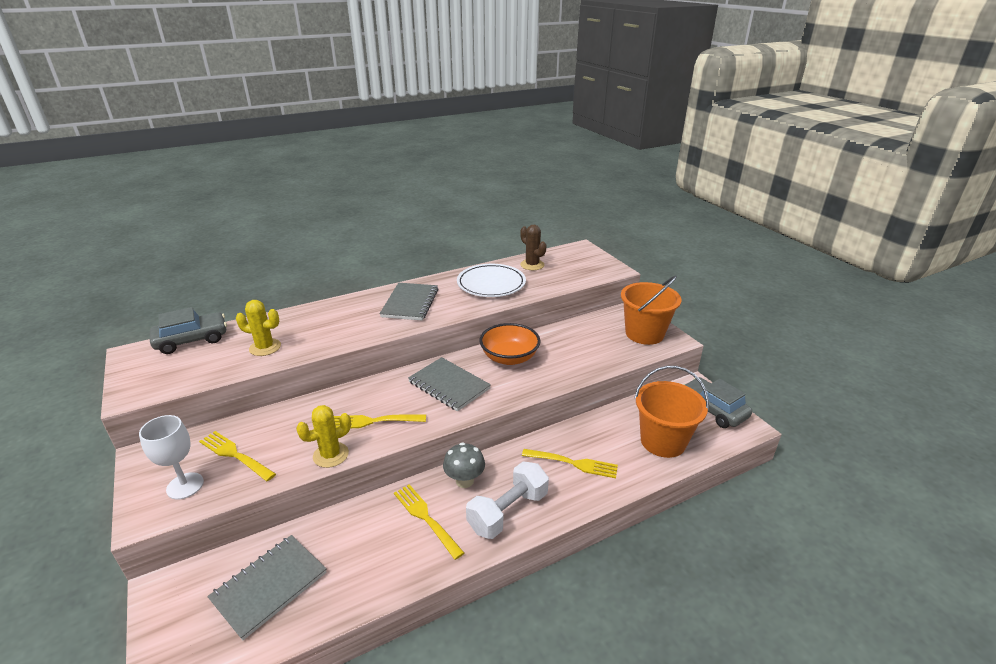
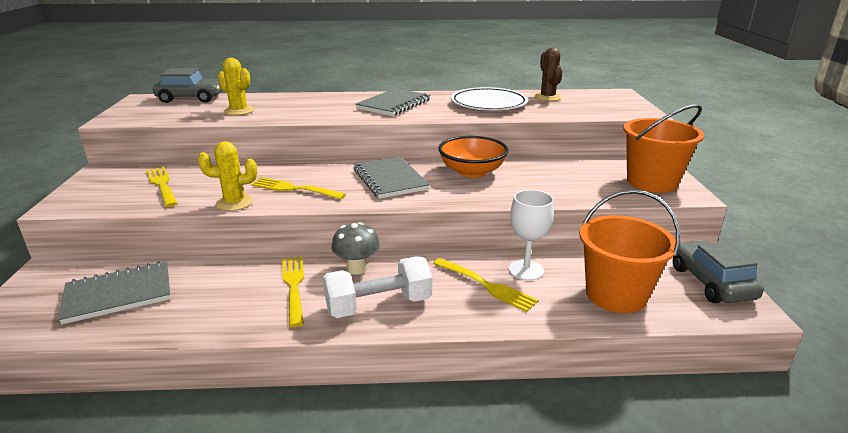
camera: 25 degrees right, 5 degrees down
(185, 486) = (106, 195): white goblet -> white goblet (526, 270)

